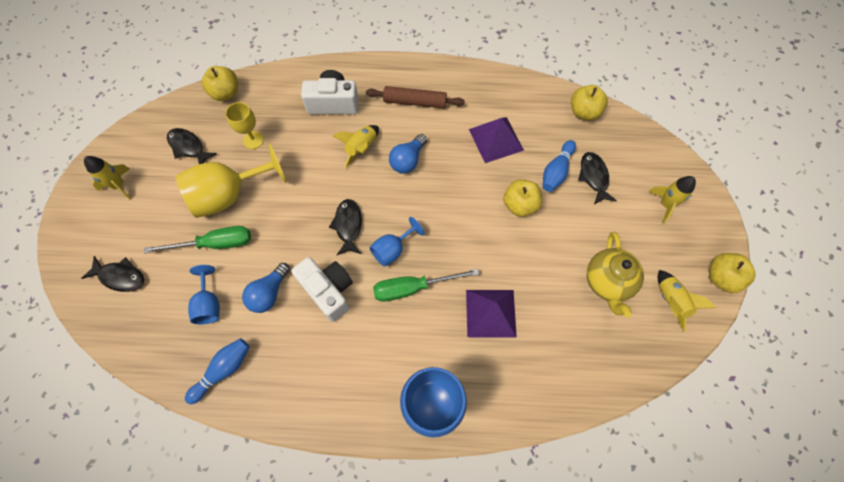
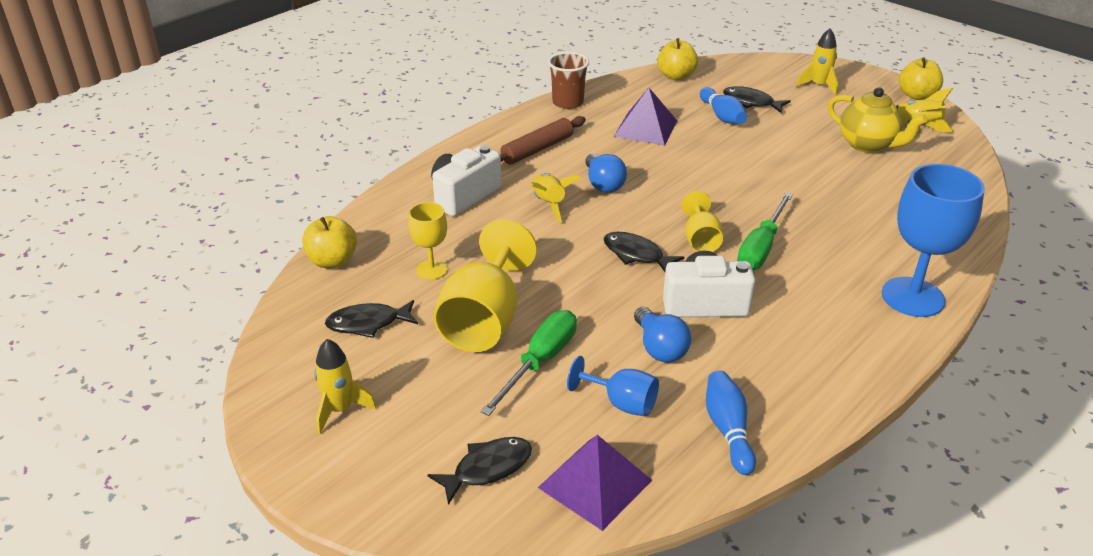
camera: 50 degrees left, 30 degrees down
(392, 249) = (700, 240): blue goblet -> yellow goblet
(485, 78) = (568, 102): none -> brown cup
(490, 313) = (838, 216): purple pyramid -> purple pyramid (594, 483)
(520, 205) = (735, 149): yellow apple -> none

